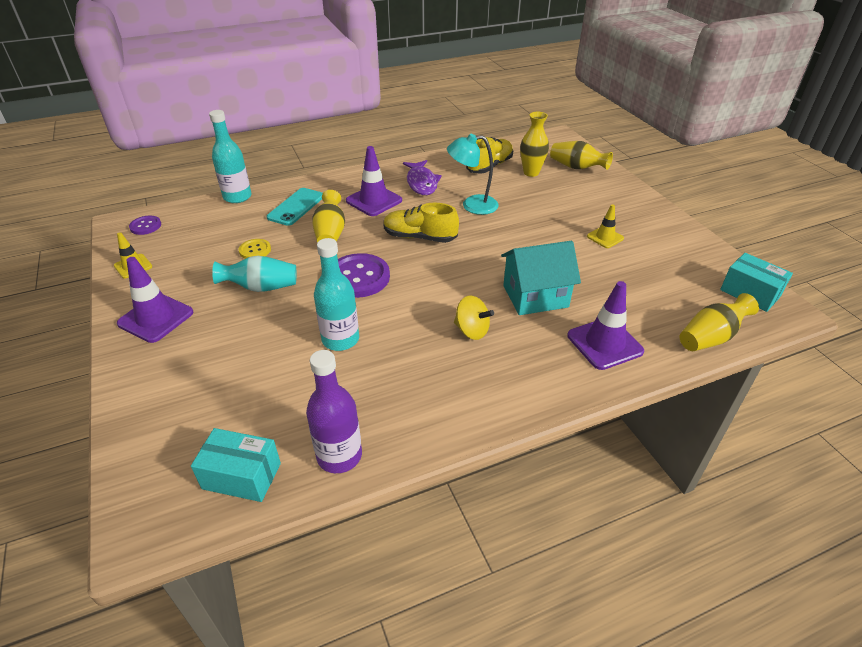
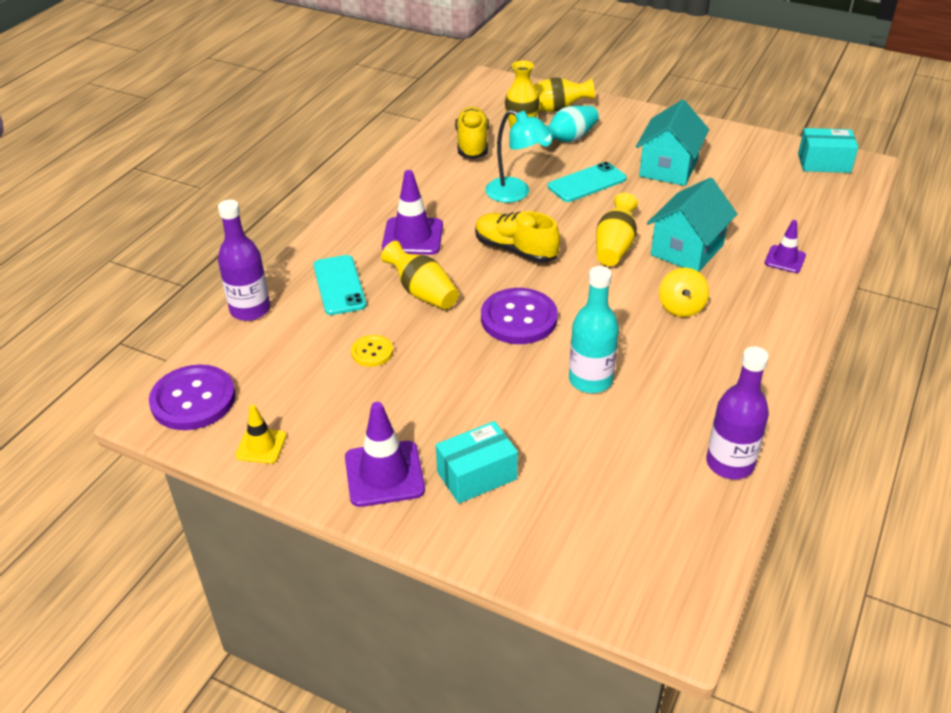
camera: 40 degrees left, 0 degrees up
(145, 226) = (193, 400): purple button -> purple button, size x1.89
(237, 197) = (250, 310): turquoise bottle -> purple bottle
(242, 476) = (684, 530): turquoise box -> turquoise box (477, 475)
(261, 287) = (442, 382): turquoise vase -> turquoise vase (568, 139)
(420, 237) = (515, 250): yellow shoe -> yellow shoe turned 60 degrees clockwise
(421, 183) = (432, 194): purple fish -> none
(472, 205) = (516, 193): turquoise lamp -> turquoise lamp turned 105 degrees counterclockwise
(472, 330) = (681, 307): yellow spinning top -> yellow spinning top turned 105 degrees clockwise
(529, 220) = (587, 183): none -> turquoise phone
(604, 343) = (785, 259): purple traffic cone -> purple traffic cone, size x0.59
(605, 237) = (668, 168): yellow traffic cone -> turquoise house
(710, 337) = (842, 213): yellow vase -> yellow vase (614, 246)

